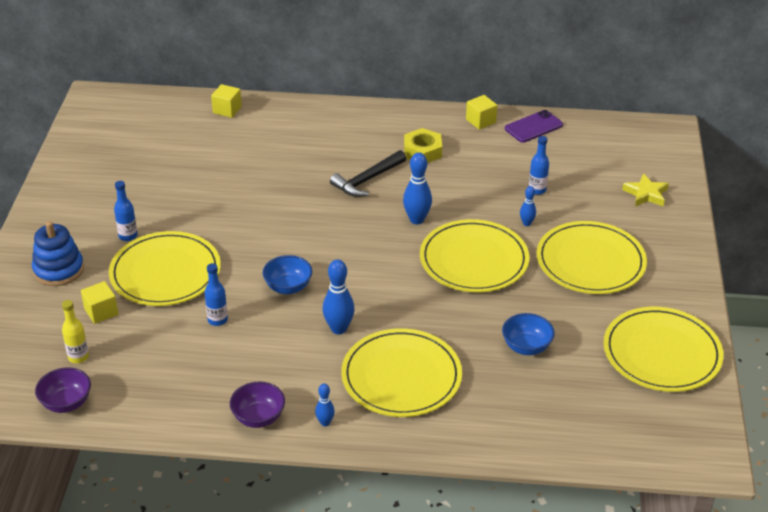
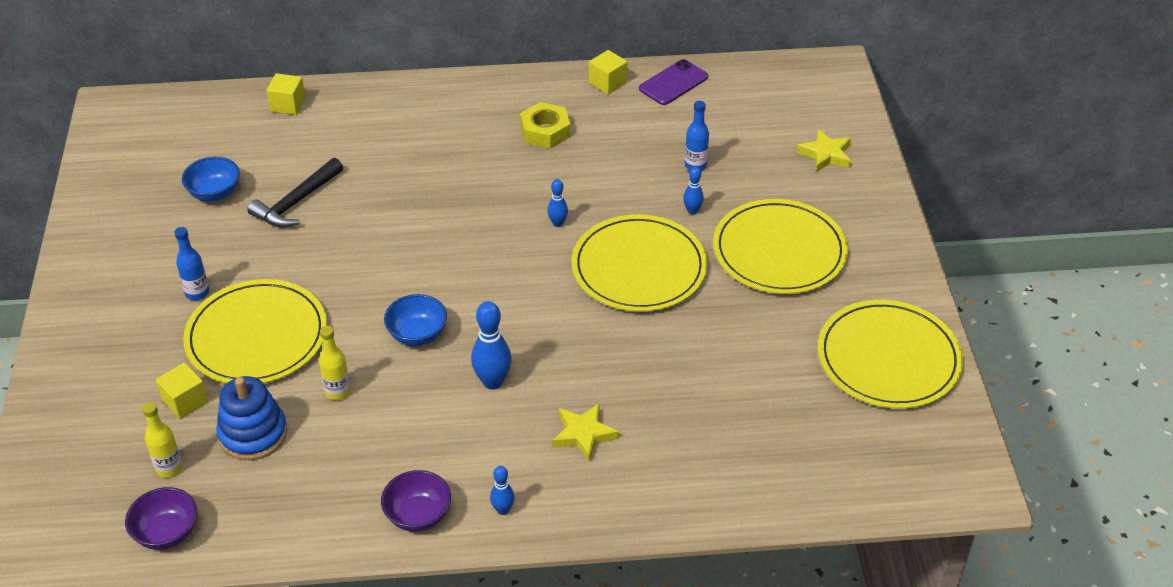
camera: 10 degrees left, 5 degrees up
(59, 270) = (117, 351): blue stacking toy -> blue stacking toy (253, 434)
(217, 320) = (338, 391): blue bottle -> yellow bottle
(367, 180) = (485, 178): black hammer -> black hammer (296, 202)
(401, 376) = (584, 434): yellow plate -> yellow star
(417, 220) = (558, 223): blue bowling pin -> blue bowling pin, size x0.57
(526, 347) = (727, 373): blue bowl -> blue bowl (215, 193)

